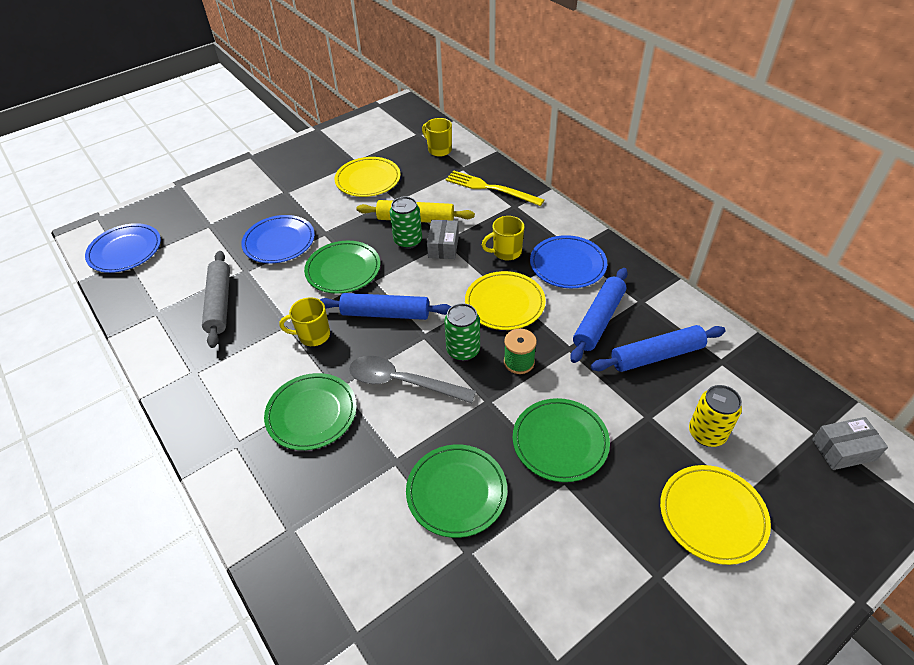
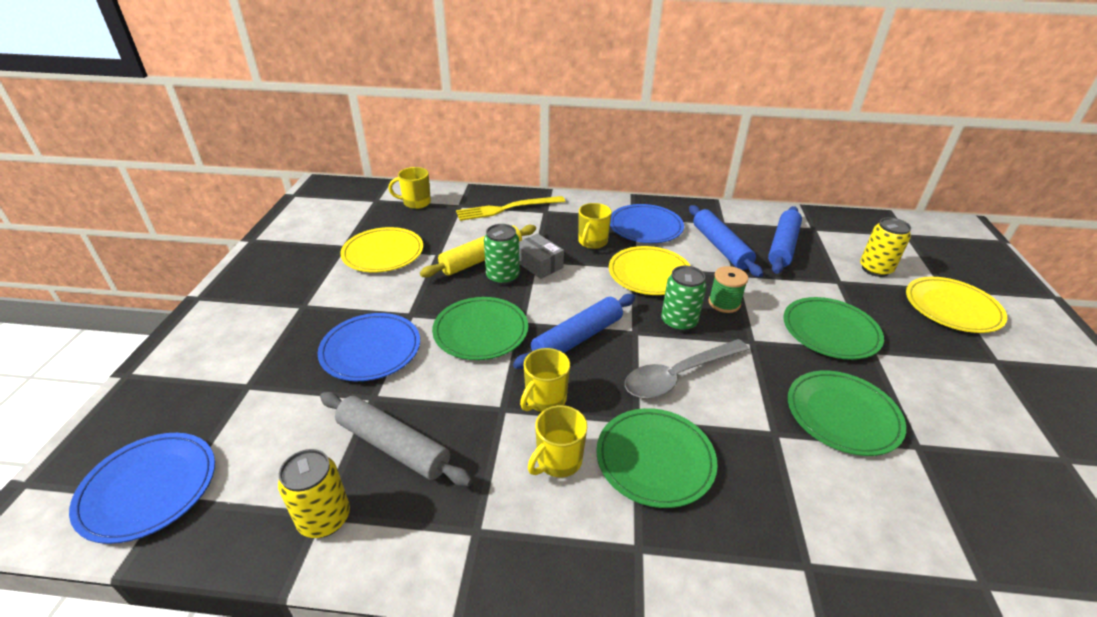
camera: 50 degrees left, 10 degrees down
(156, 315) = (324, 518): none -> yellow can
(269, 372) = (558, 461): none -> yellow mug
(843, 450) = (927, 235): grey box -> none

